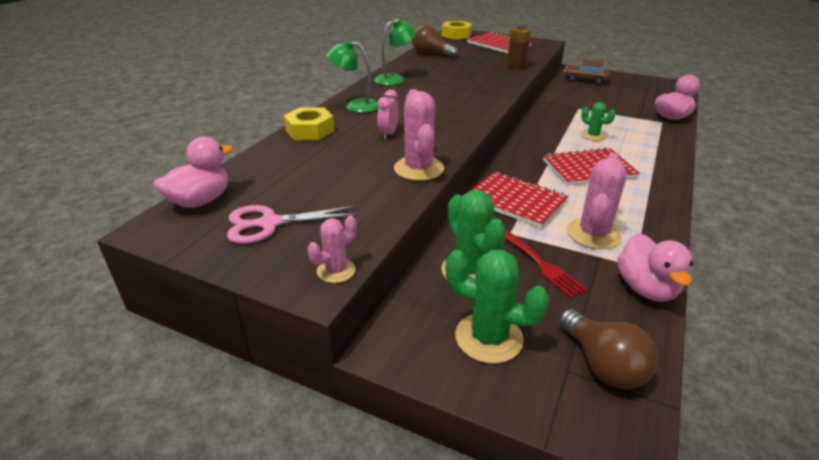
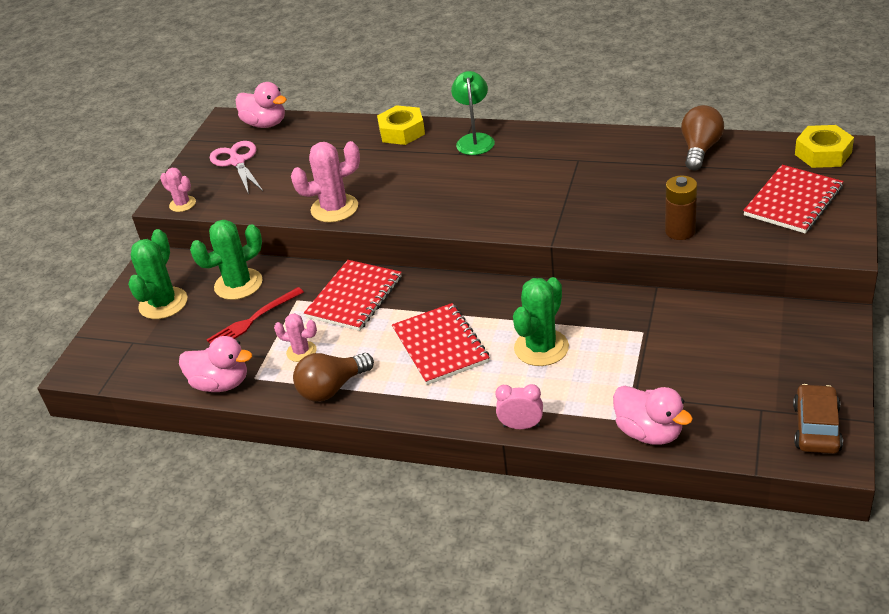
camera: 85 degrees right, 5 degrees up
(388, 134) = (406, 176): pink clock -> pink clock (521, 426)
(395, 79) = (574, 144): green lamp -> none
(585, 80) = (786, 335): brown car -> brown car (816, 428)
(593, 136) = (541, 348): green cactus -> green cactus, size x1.73
(593, 234) = (301, 352): pink cactus -> pink cactus, size x0.58
(602, 364) = (137, 358): brown light bulb -> brown light bulb (332, 388)
(646, 288) = (221, 384): pink duck -> pink duck turned 150 degrees counterclockwise

